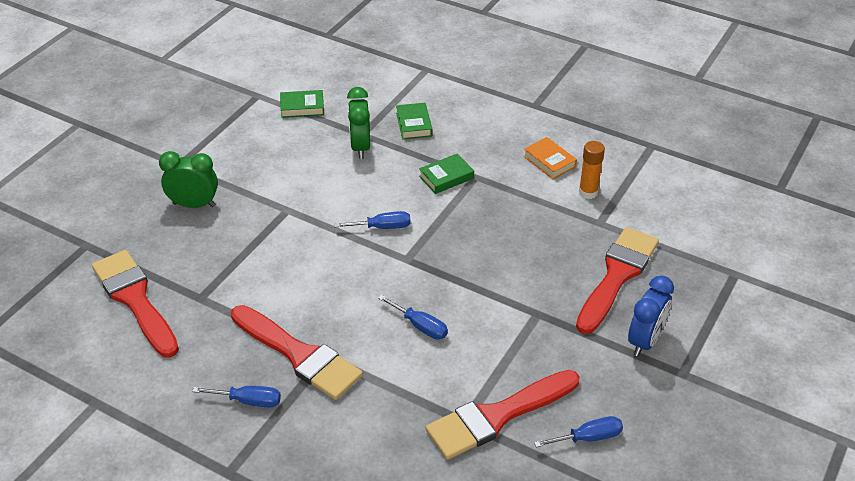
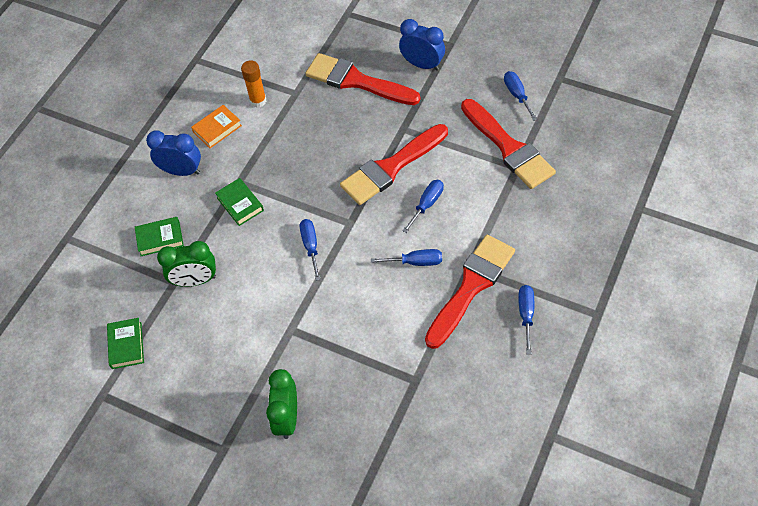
camera: 90 degrees left, 15 degrees up
(135, 299) = (424, 438): red brush -> red brush (391, 167)
(343, 310) = (416, 262): none -> blue screwdriver
(495, 137) = (182, 171): none -> blue clock

